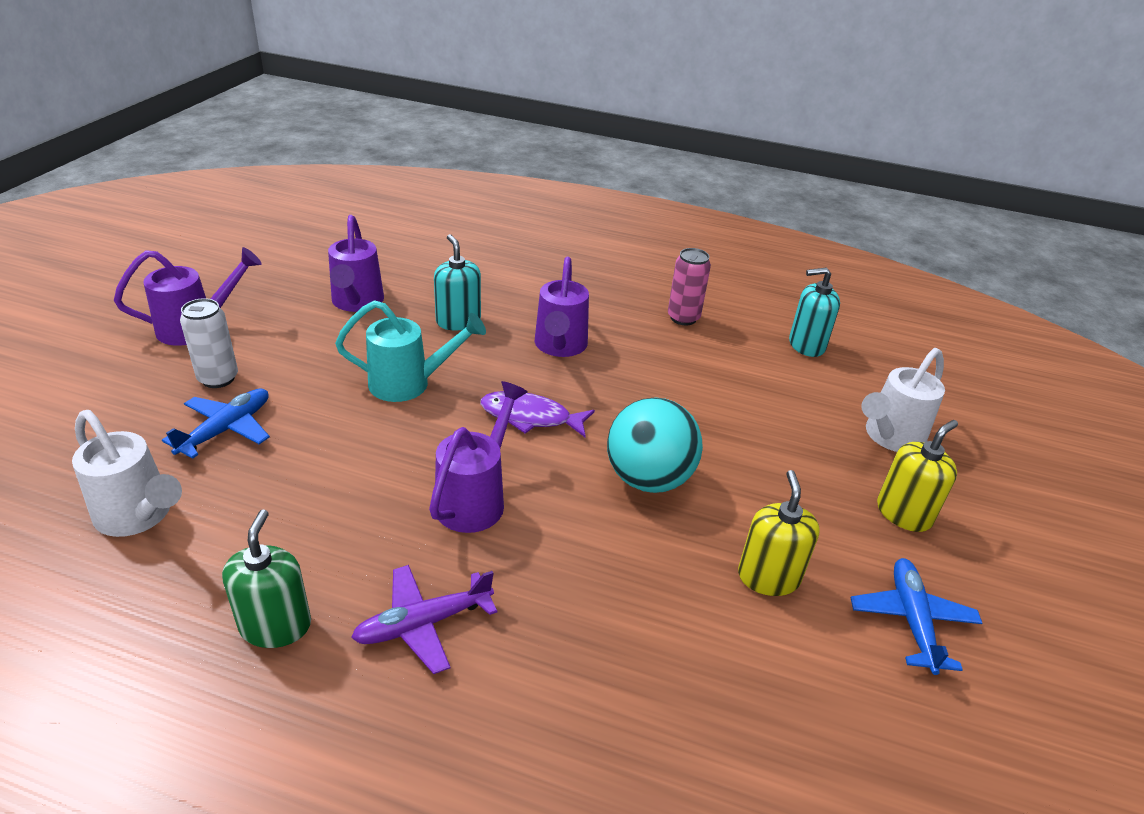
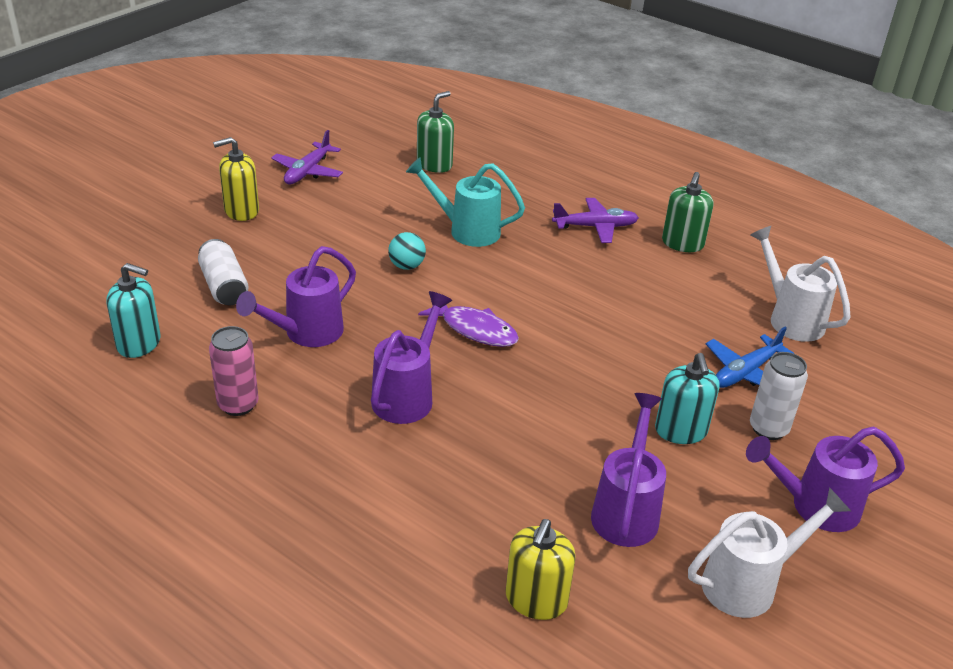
camera: 160 degrees left, 0 degrees up
(409, 384) = (578, 384): turquoise watering can -> turquoise watering can (467, 230)
(458, 321) = (506, 454): turquoise soap dispenser -> turquoise soap dispenser (681, 431)
(476, 498) = (544, 280): purple watering can -> purple watering can (306, 333)
(648, 479) = (406, 266): turquoise ball -> turquoise ball, size x0.51
(749, 711) = (434, 164): none -> green soap dispenser
(768, 577) = (372, 203): yellow soap dispenser -> yellow soap dispenser (536, 599)
(804, 409) = (224, 286): none -> white can
(889, 437) = (180, 252): white watering can -> white watering can (749, 583)
(911, 620) = (307, 171): blue plane -> purple plane

